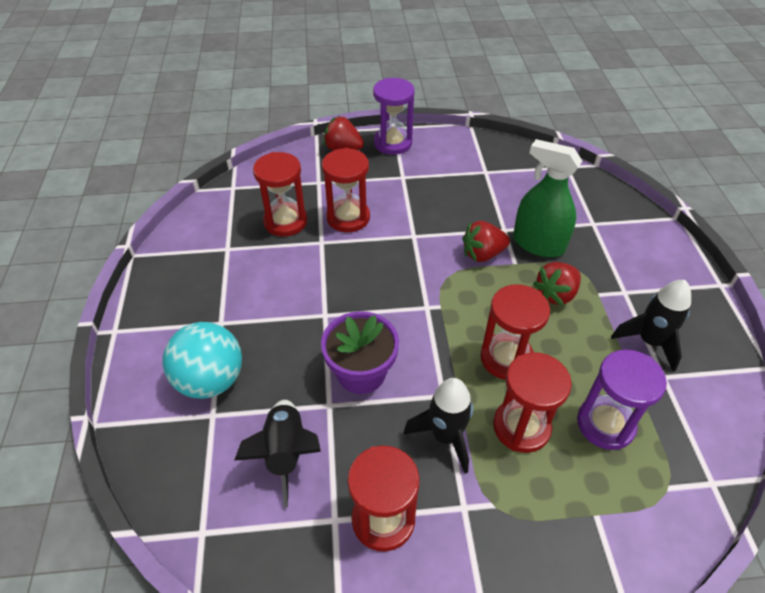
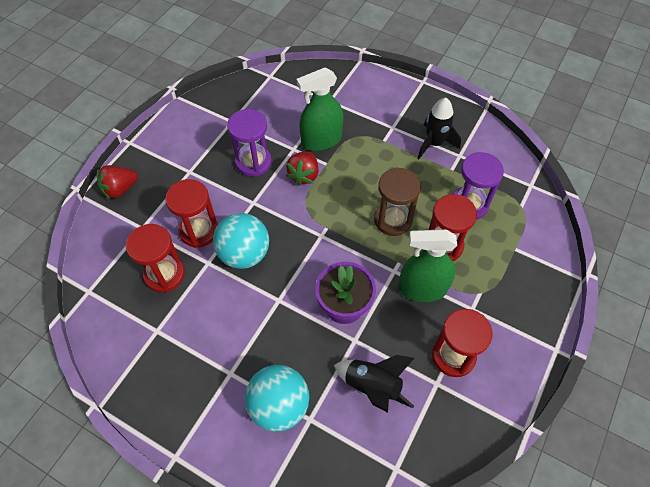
camera: 55 degrees left, 10 degrees up
(352, 261) = (244, 254): none -> turquoise ball
(393, 143) = (147, 154): purple hourglass -> purple hourglass (253, 162)
(445, 436) = (422, 288): black rocket -> green spray bottle
(506, 358) = (393, 220): red hourglass -> brown hourglass
(556, 294) = (367, 161): red strawberry -> none

